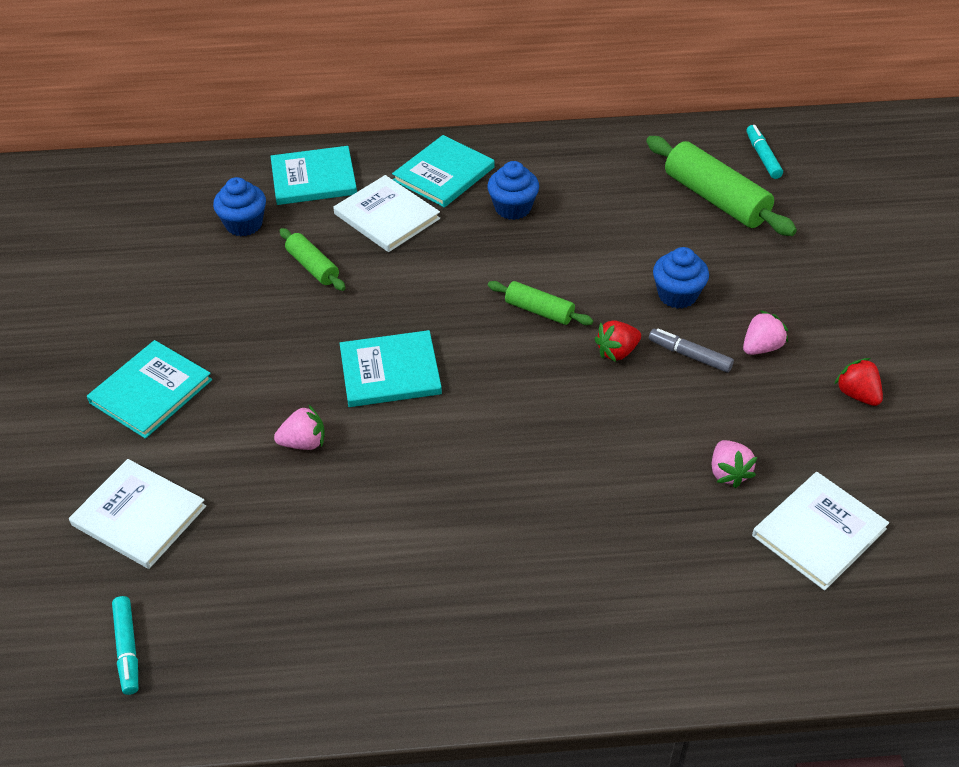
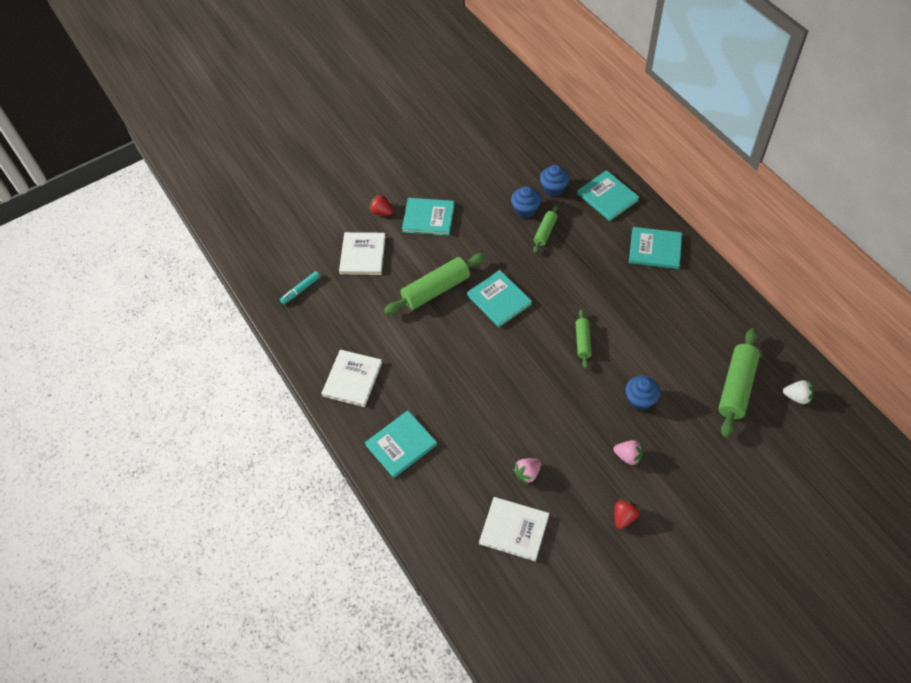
camera: 65 degrees right, 10 degrees up
(304, 442) = (436, 290): pink strawberry -> green rolling pin
(387, 216) = (603, 242): white book -> white book (352, 379)
(513, 208) = (652, 293): blue cupcake -> blue cupcake (525, 210)
(577, 623) = (401, 445): none -> turquoise book
(617, 352) = (577, 389): red strawberry -> red strawberry (381, 212)
(689, 355) = (598, 424): grey marker -> none
(763, 157) = (797, 397): turquoise marker -> white strawberry

